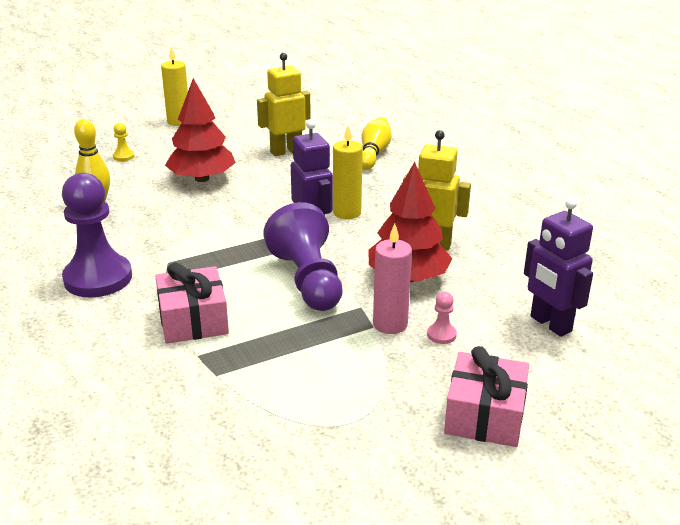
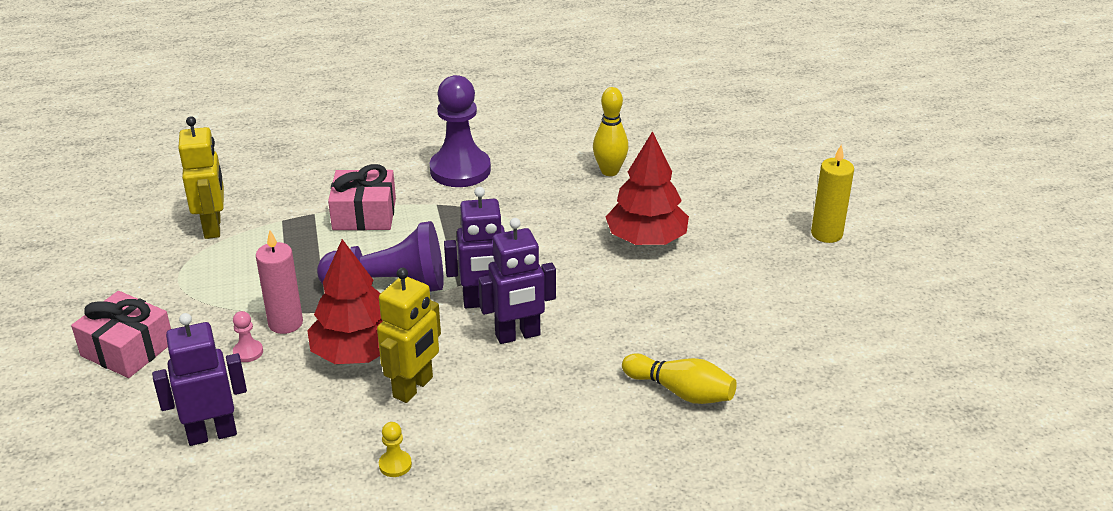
camera: 105 degrees right, 5 degrees up
(123, 156) = (723, 190): yellow pawn -> yellow pawn (395, 465)
(286, 151) = (709, 312): yellow robot -> yellow robot (213, 227)
(347, 213) = (518, 335): yellow candle -> purple robot

